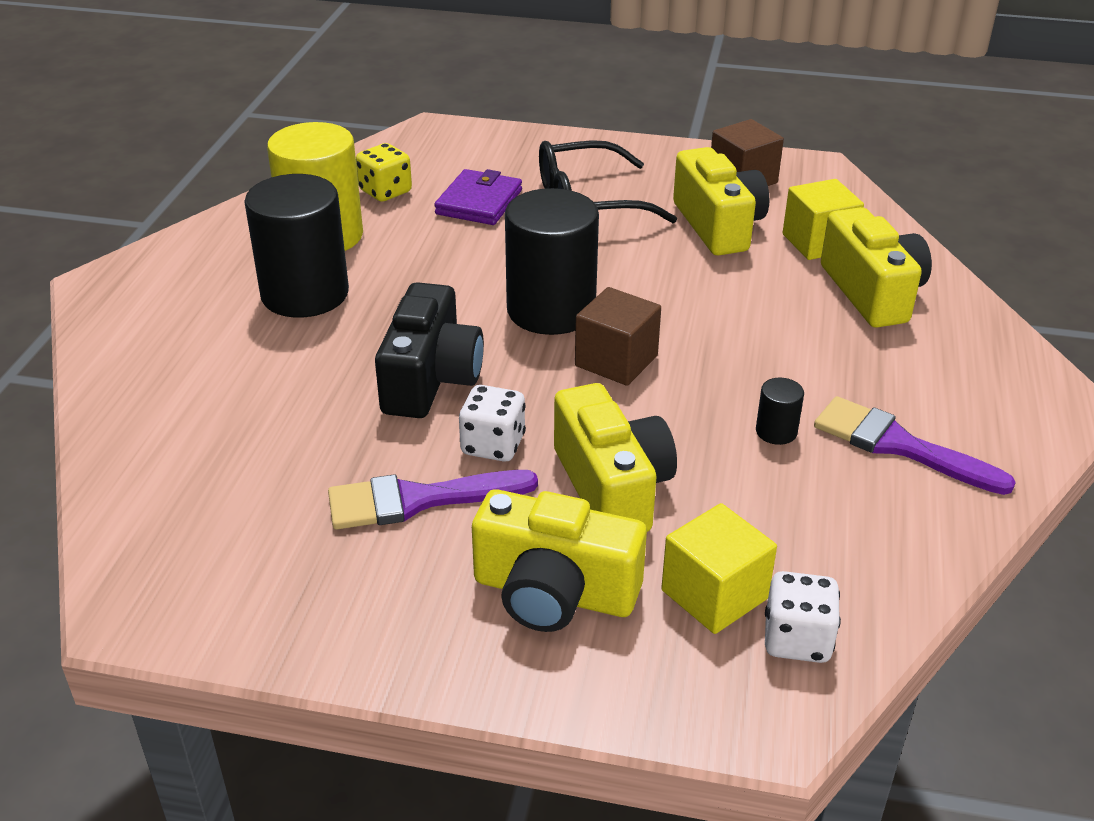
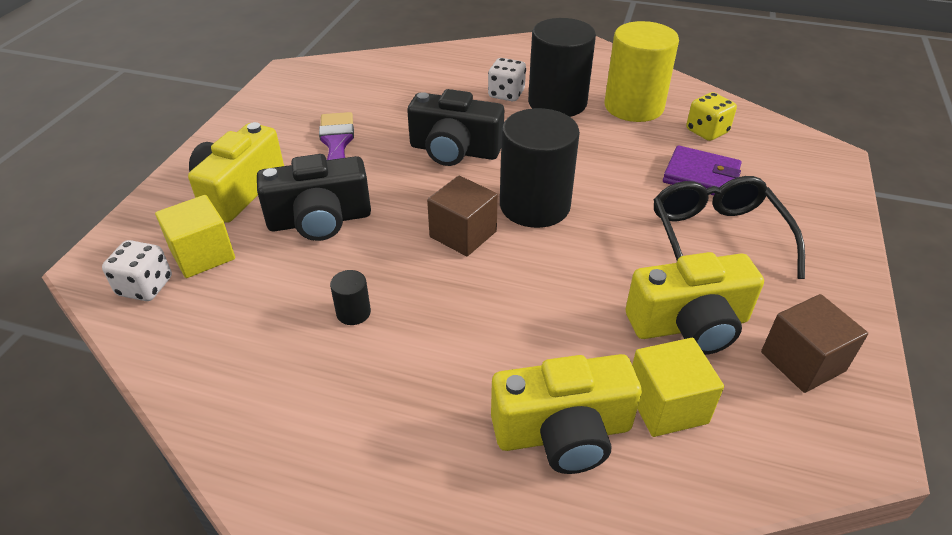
camera: 95 degrees right, 5 degrees up
(493, 445) = (379, 173): white dice -> white dice (506, 94)
(612, 487) = (320, 220): yellow camera -> black camera
(898, 445) = (312, 391): purple brush -> none

